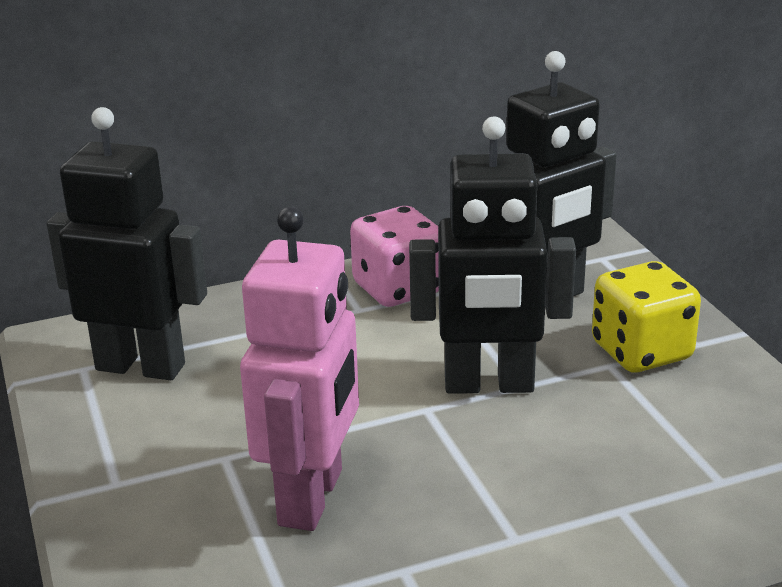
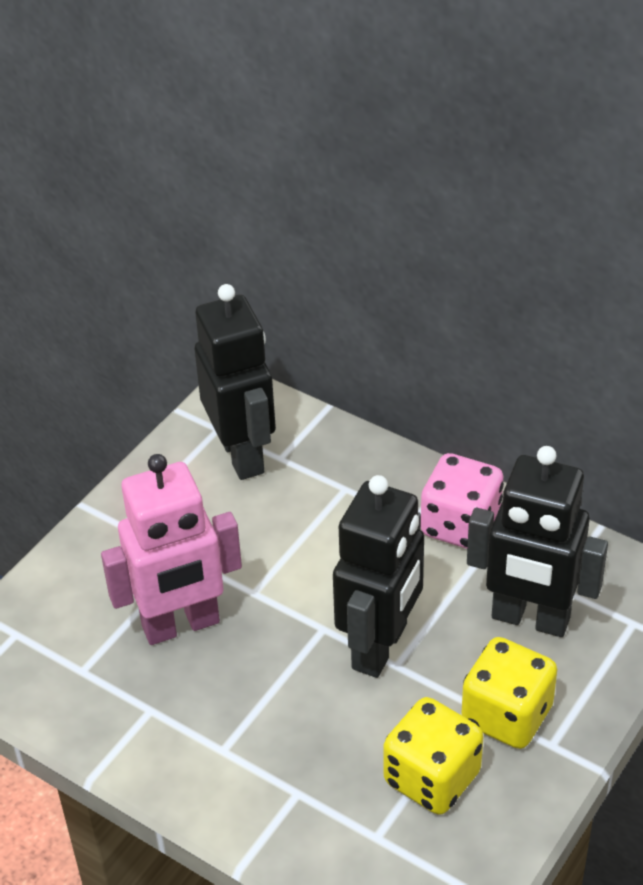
camera: 55 degrees right, 15 degrees up
(489, 385) = (380, 647): black robot -> black robot turned 120 degrees counterclockwise
(677, 419) = (432, 778): none -> yellow dice

